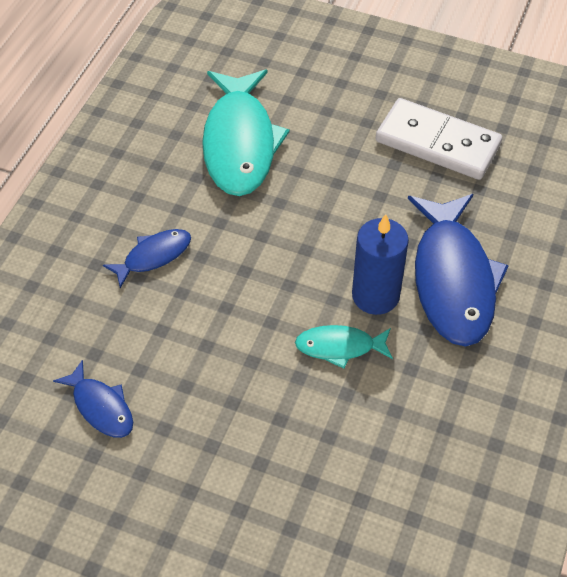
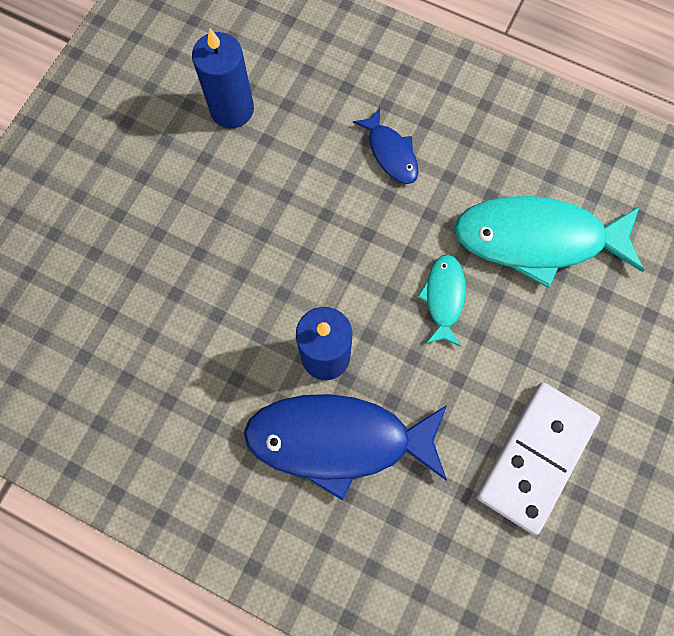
camera: 95 degrees right, 20 degrees up
(101, 407) = (232, 109): blue fish -> blue candle
(339, 347) = (268, 314): turquoise fish -> turquoise fish (443, 297)

